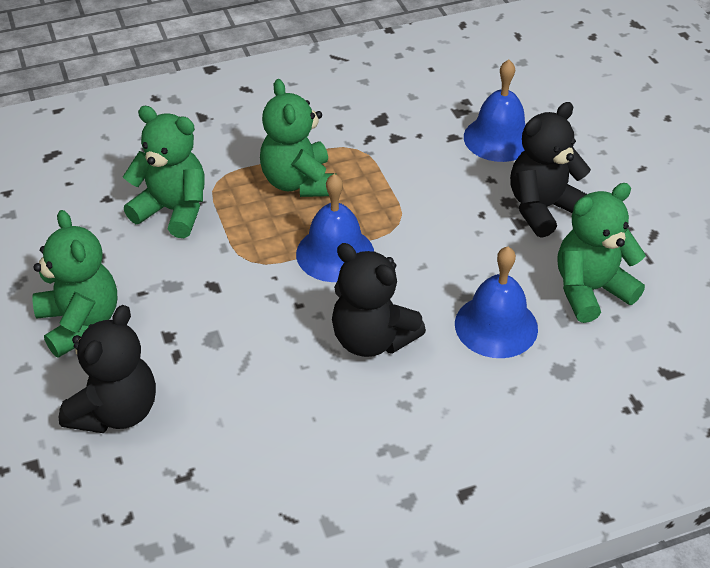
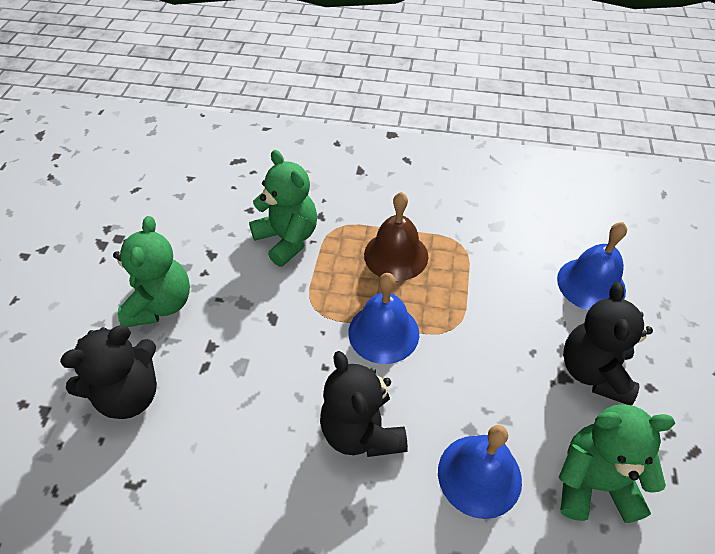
camera: 30 degrees right, 5 degrees up
(299, 182) = (396, 255): green teddy bear -> brown bell
(542, 208) = (594, 372): black teddy bear -> black teddy bear turned 75 degrees counterclockwise

